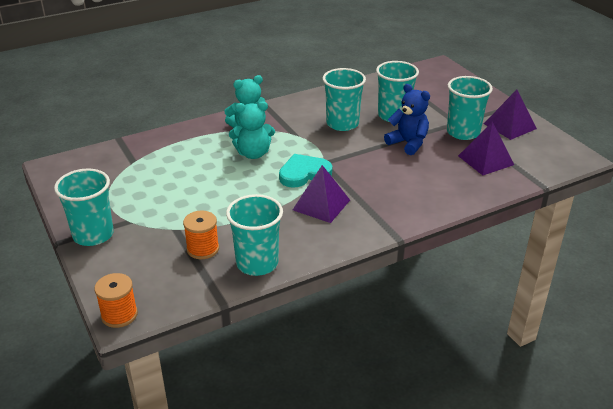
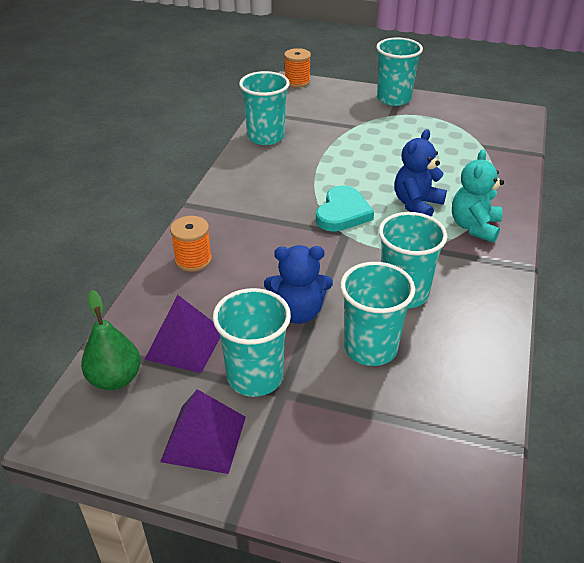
camera: 135 degrees right, 5 degrees up
(203, 249) = (314, 126): orange spool -> orange spool (193, 260)
(253, 154) = (416, 205): turquoise teddy bear -> blue teddy bear
(321, 205) = (285, 195): purple pyramid -> none
(536, 164) = (115, 378): none -> green pear

